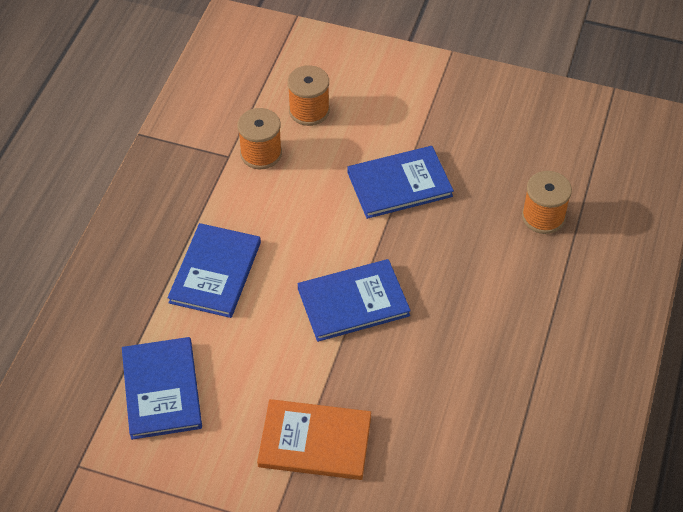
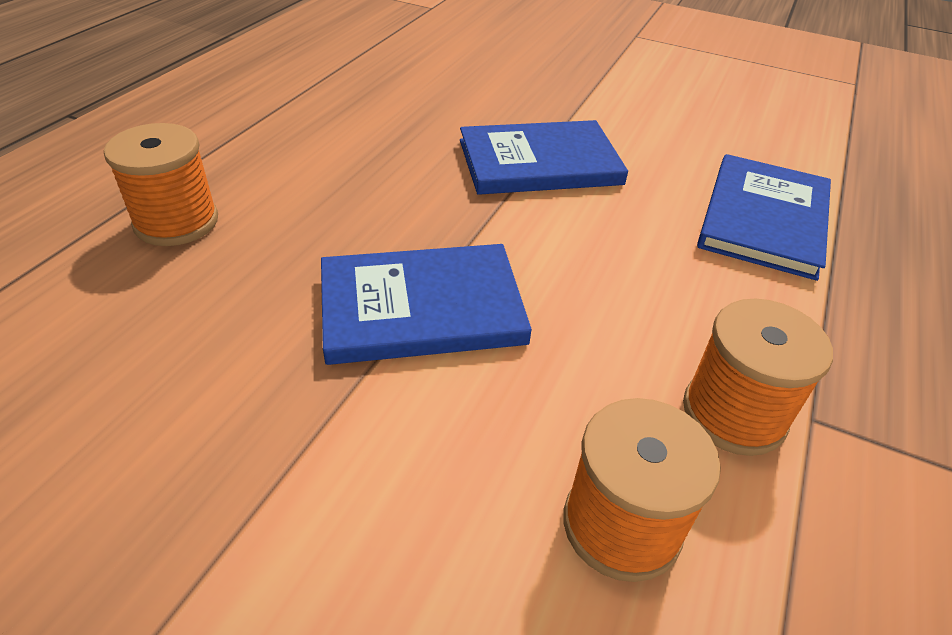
camera: 175 degrees left, 10 degrees down
(161, 390) = (790, 120): blue book -> none
(315, 441) = (595, 69): orange book -> none

